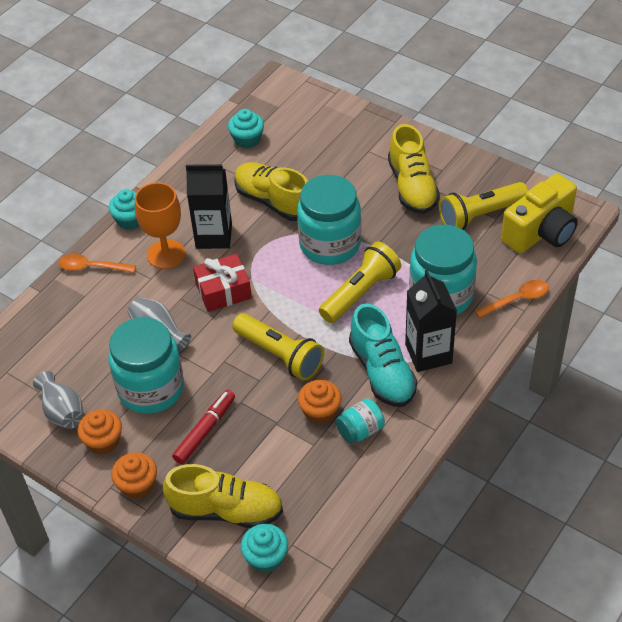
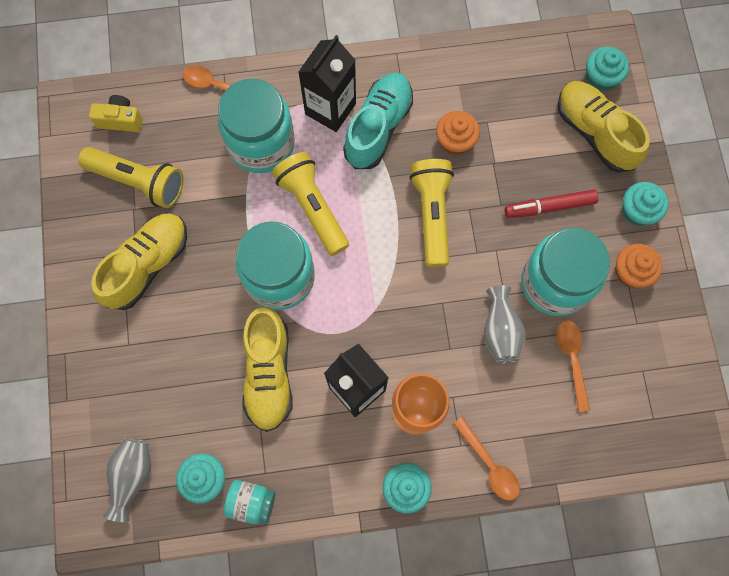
camera: 135 degrees left, 25 degrees up
(62, 411) = (639, 331): grey vase -> grey vase (132, 476)
(94, 357) = (572, 359): none -> orange spoon
(137, 485) = (637, 211): orange cupcake -> turquoise cupcake
(223, 291) = (410, 320): red gift -> none
(360, 292) = (312, 207): yellow flashlight -> yellow flashlight turned 60 degrees clockwise
(360, 431) = (445, 100): turquoise jar -> turquoise jar (251, 502)
(541, 232) = (120, 120): yellow camera -> yellow camera, size x0.52

